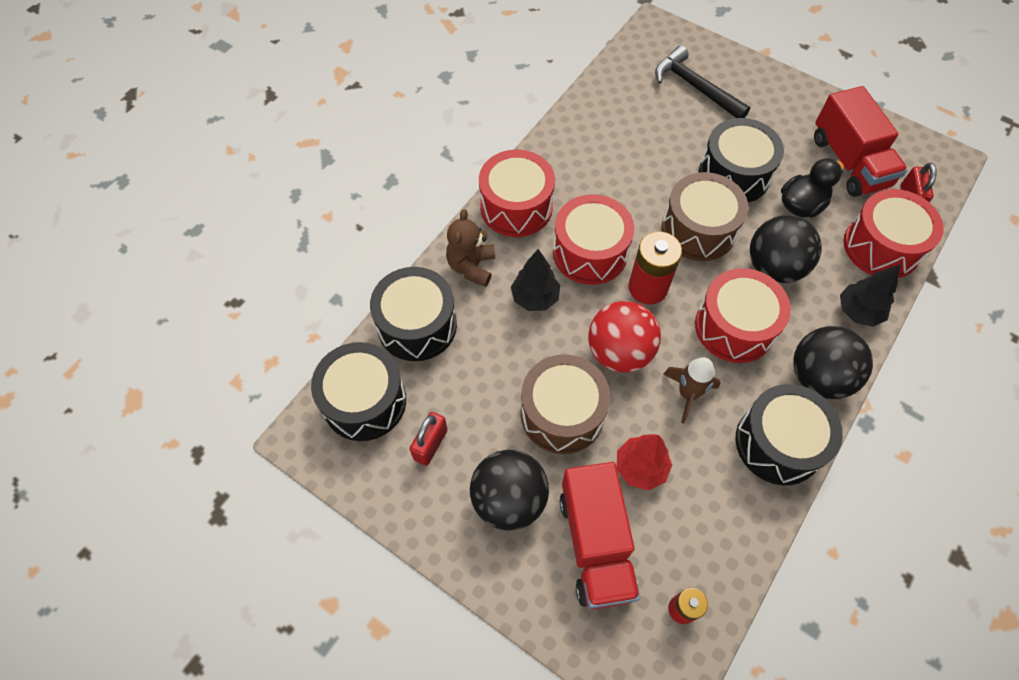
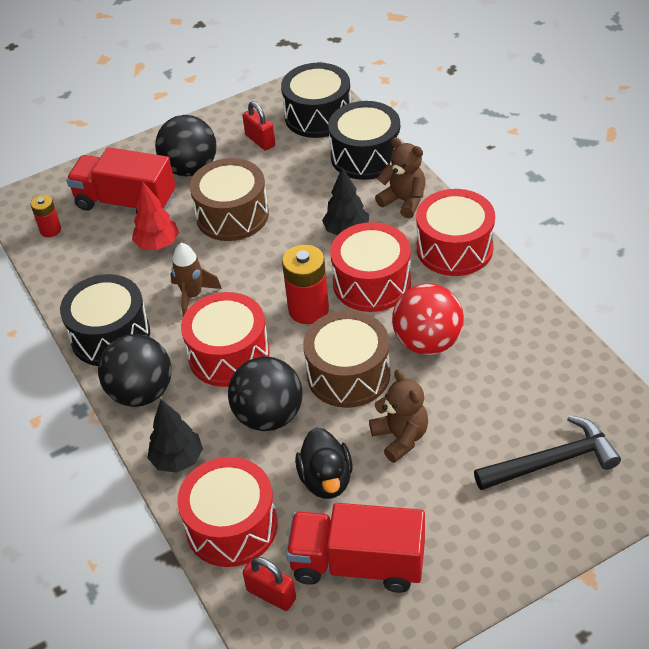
camera: 120 degrees right, 15 degrees down
(619, 352) = (259, 267): red ball -> red ball (427, 342)
(734, 175) = (400, 437): black drum -> brown teddy bear

